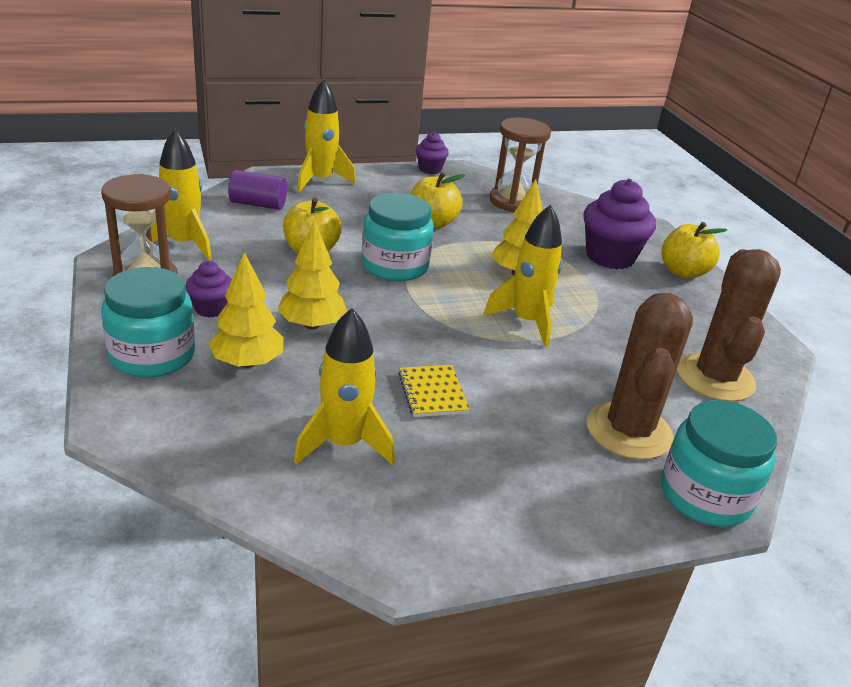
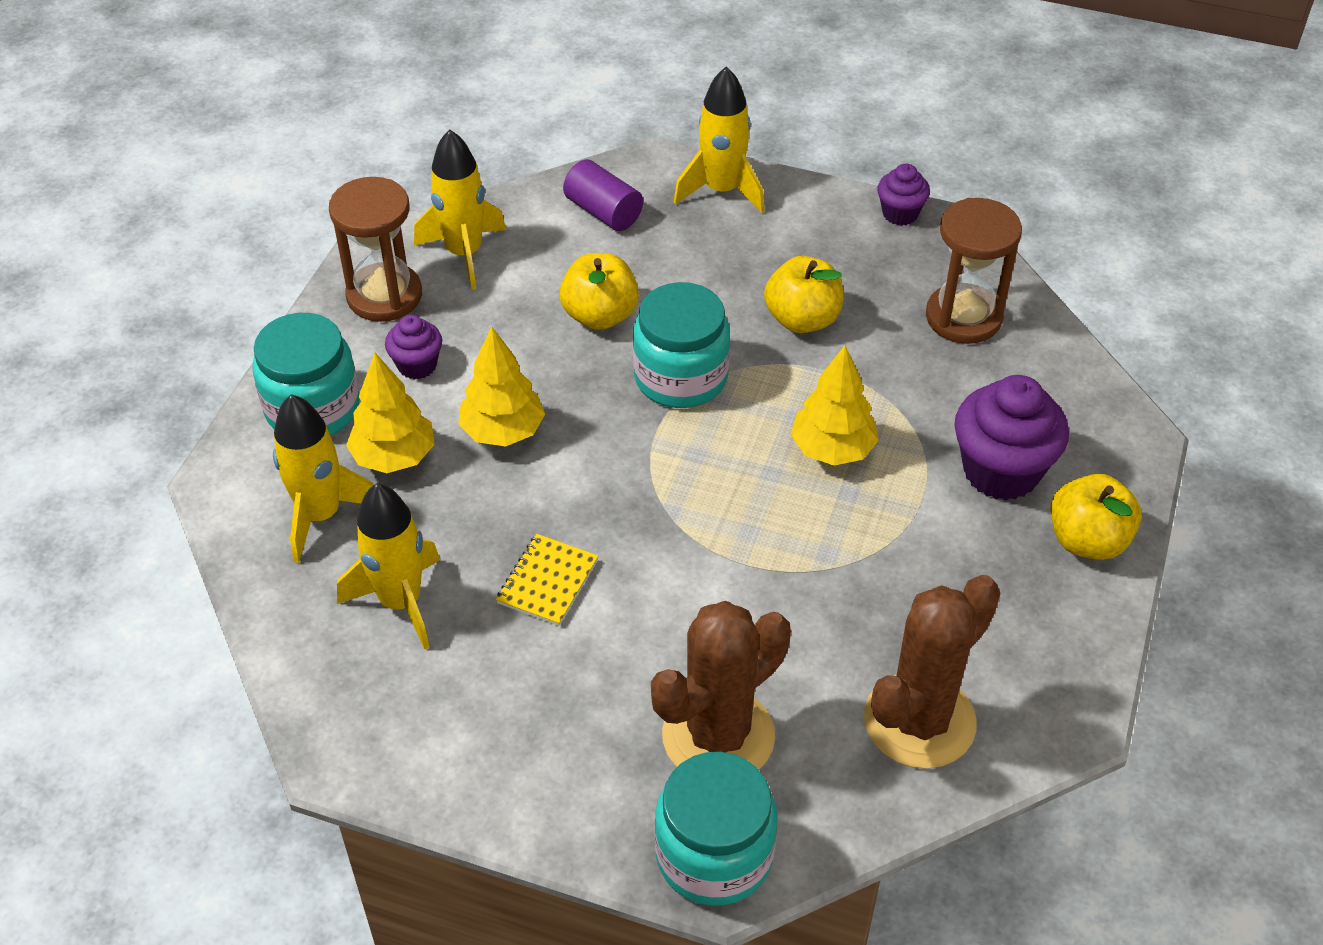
camera: 40 degrees right, 15 degrees up
(526, 321) = (761, 531): yellow rocket -> yellow rocket (321, 515)

